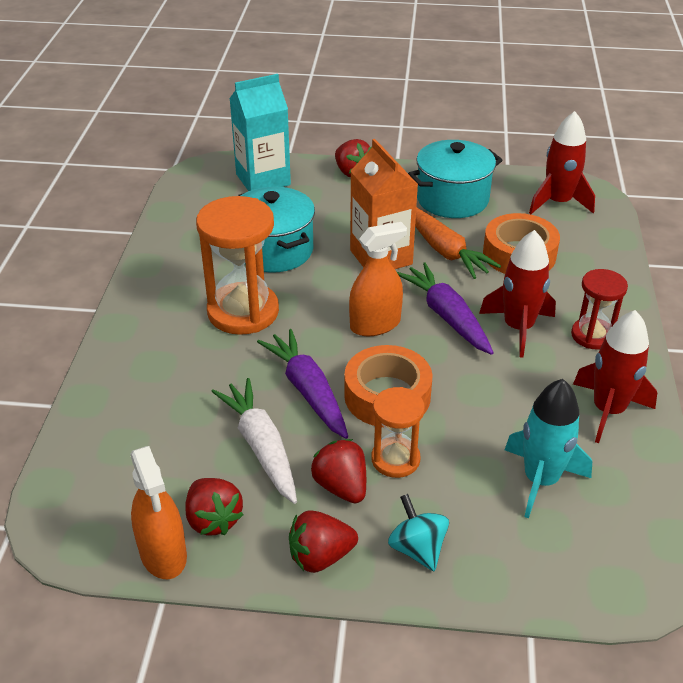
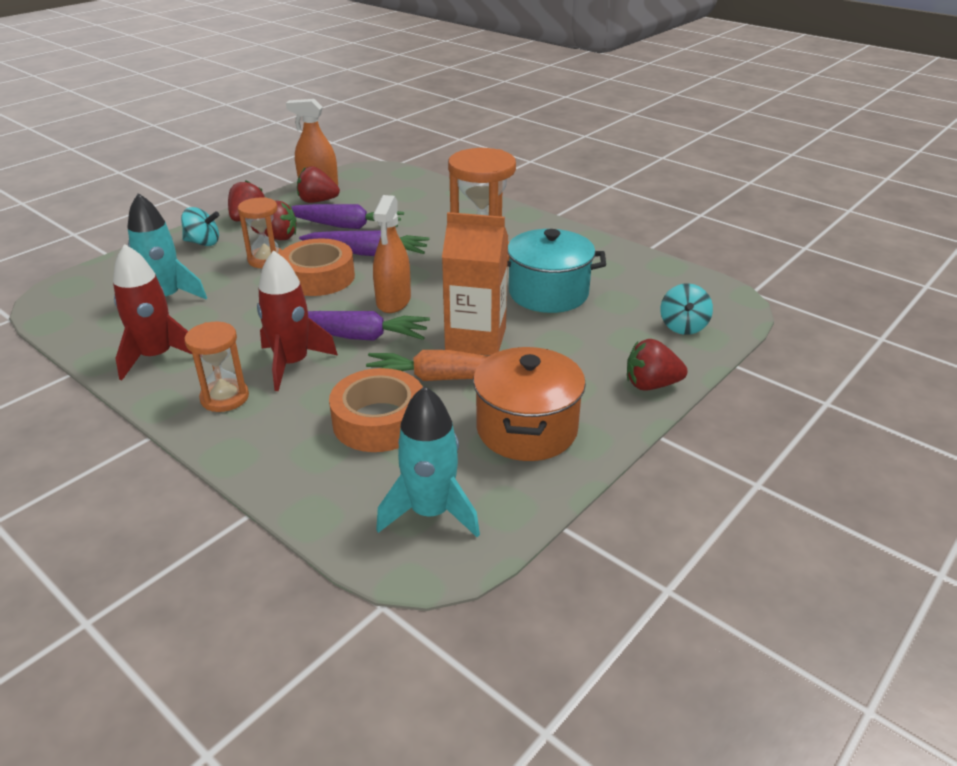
camera: 125 degrees right, 5 degrees down
(261, 447) = (345, 226): white carrot -> purple carrot
(263, 179) = (683, 326): turquoise carton -> turquoise spinning top
(452, 199) = (526, 429): turquoise pot -> orange pot
(558, 203) = (430, 512): red rocket -> turquoise rocket
(592, 335) = (225, 397): red hourglass -> orange hourglass

